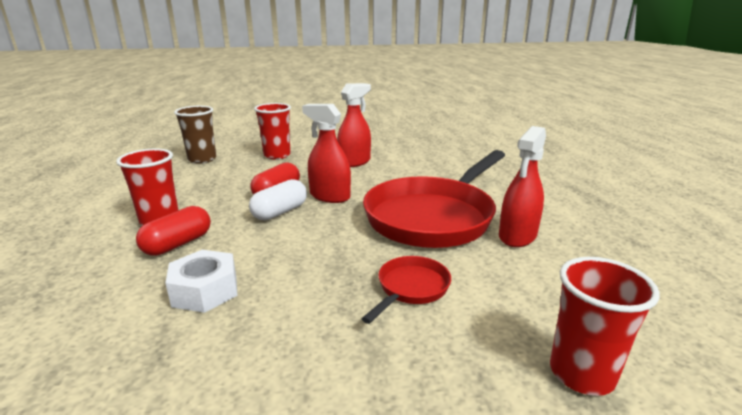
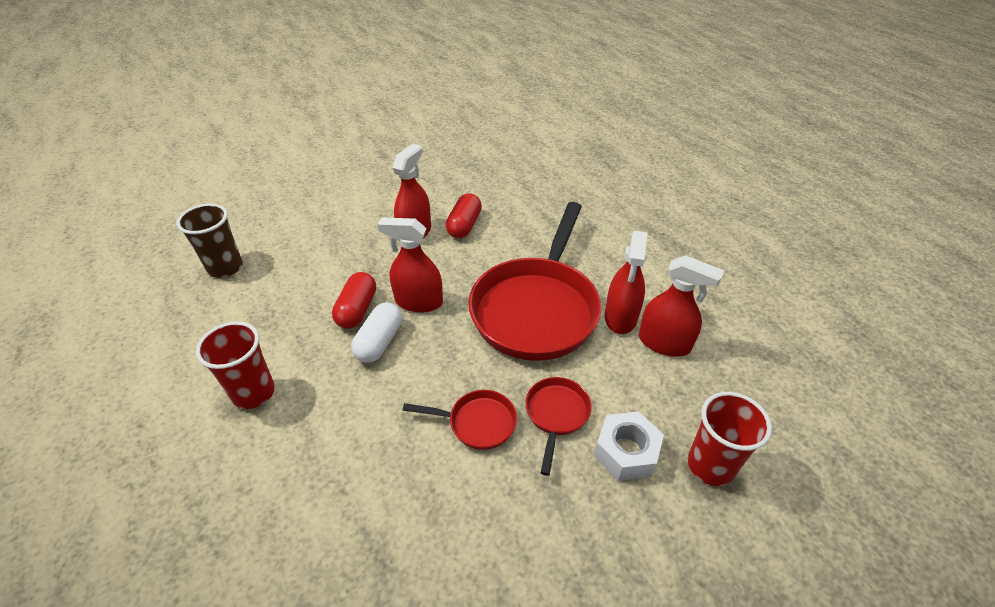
camera: 20 degrees left, 20 degrees up
(178, 244) = (301, 422): red capsule -> red capsule (464, 225)
(205, 290) = (373, 476): white nut -> white nut (626, 452)
(277, 155) = (316, 239): red cup -> none
(327, 277) = (477, 423): none -> red pan
(559, 262) = (664, 343): none -> red spray bottle

